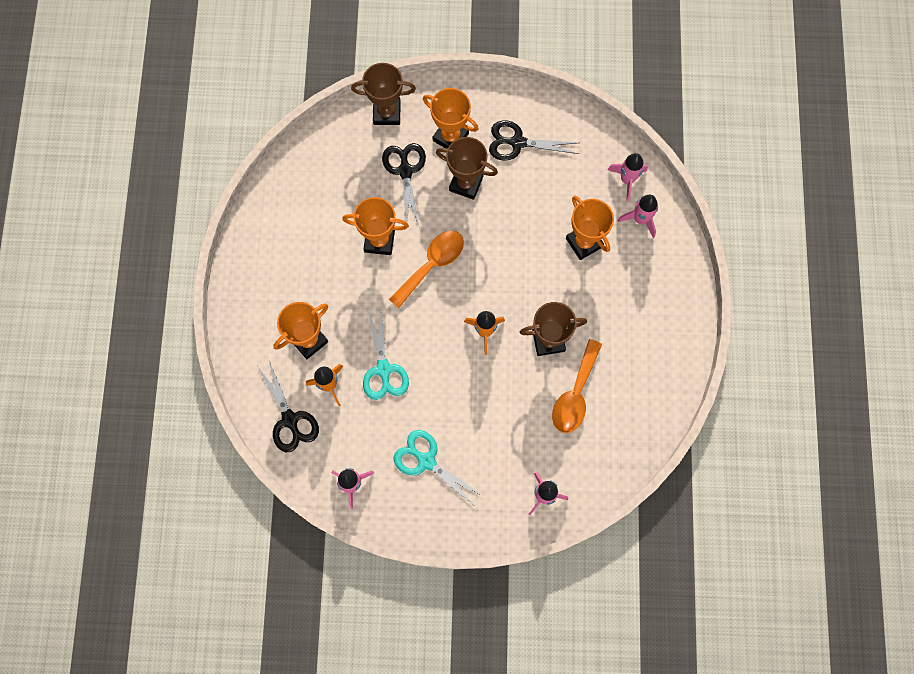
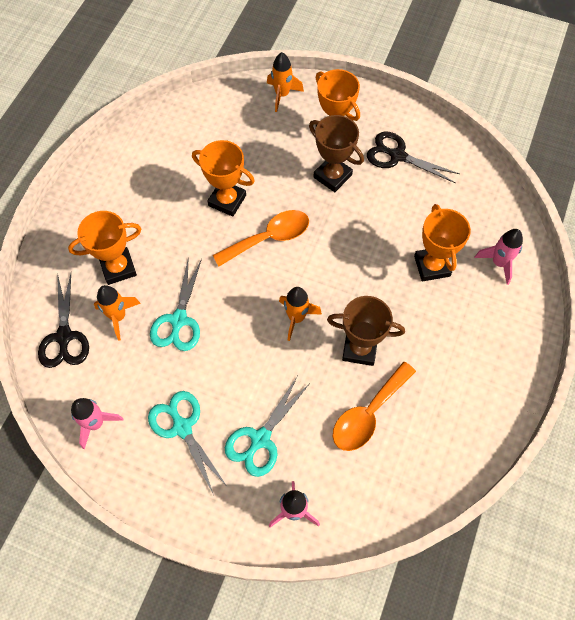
camera: 20 degrees right, 10 degrees down
(387, 113) = (282, 95): brown trophy -> orange rocket
(405, 171) = (278, 148): black scissors -> none
(495, 447) = (260, 439): none -> turquoise scissors
(627, 180) = (497, 222): pink rocket -> none

